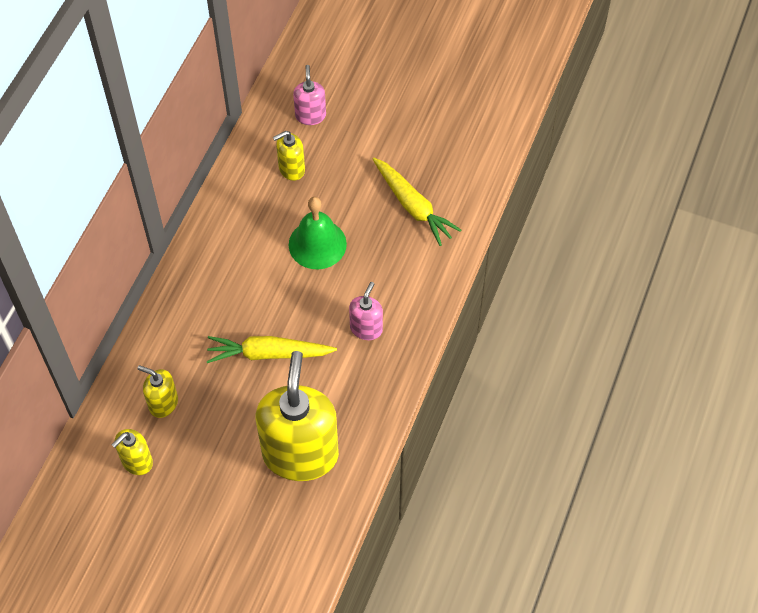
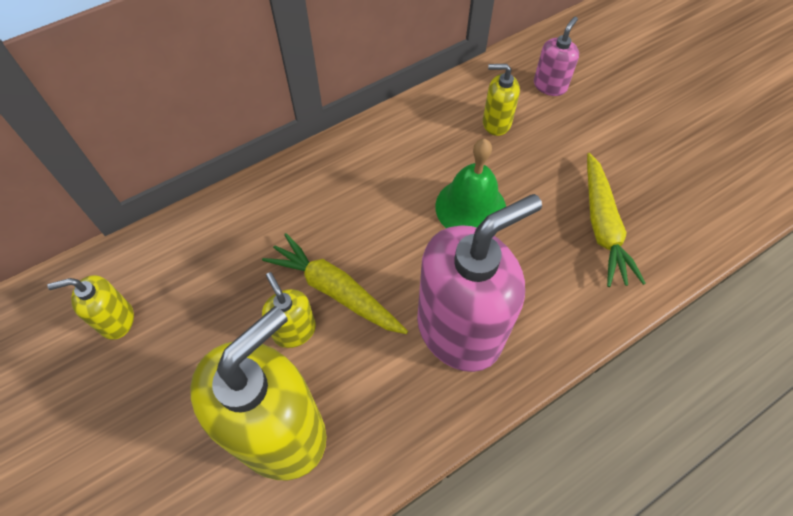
camera: 35 degrees right, 0 degrees up
(163, 403) = (193, 275): yellow soap dispenser -> yellow soap dispenser (294, 330)
(366, 328) = (460, 329): pink soap dispenser -> pink soap dispenser, size x2.17

